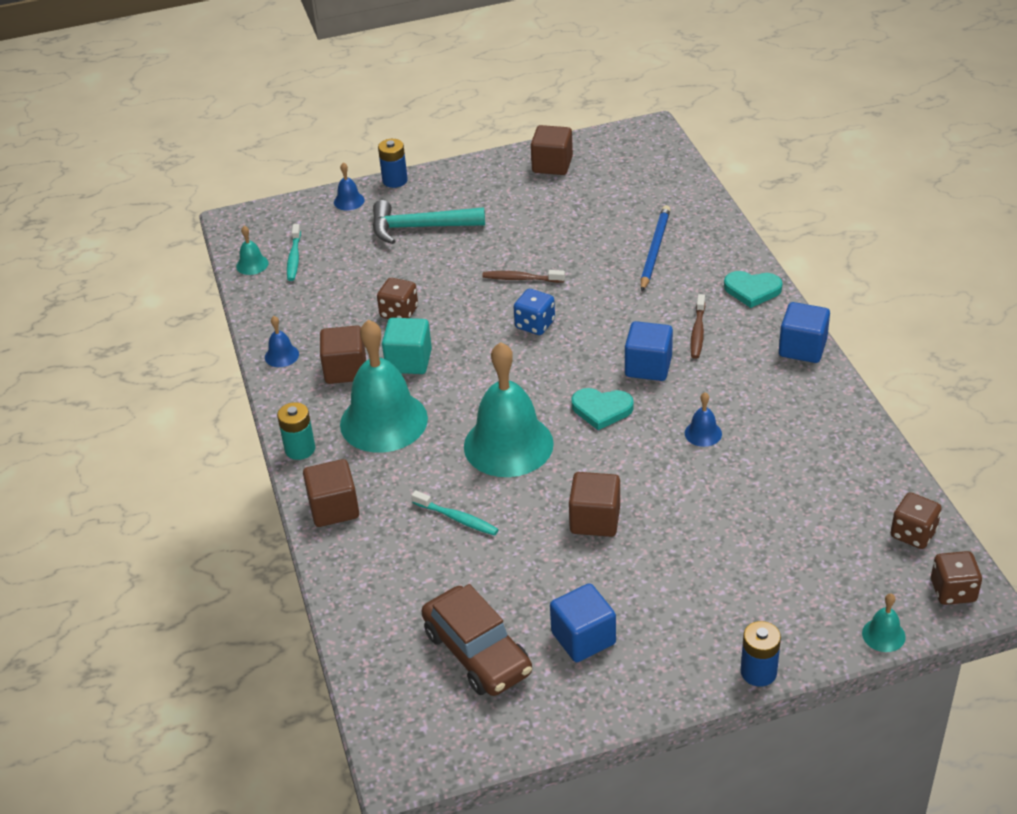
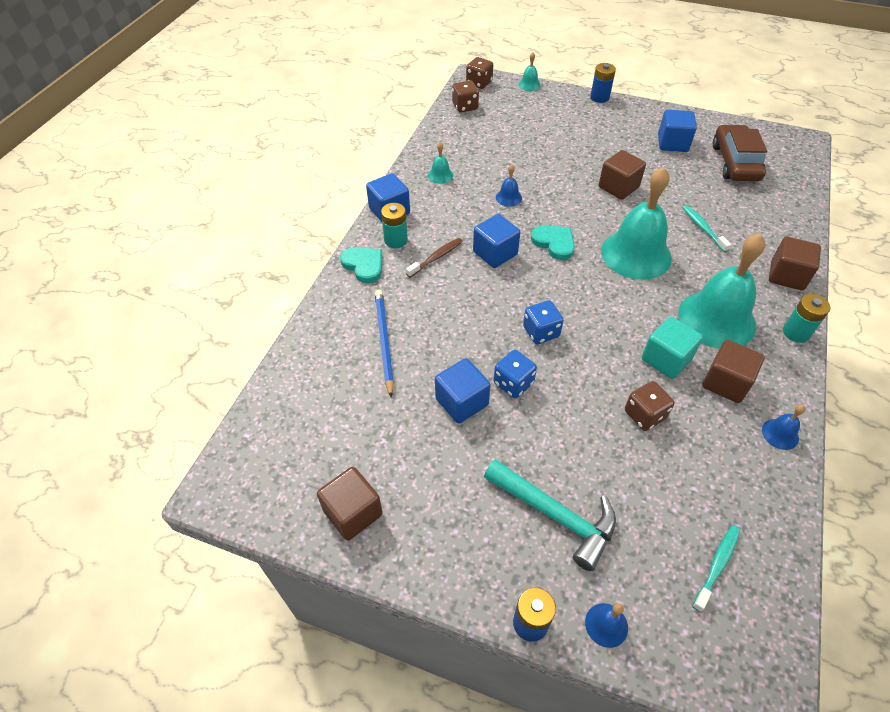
camera: 145 degrees left, 10 degrees up
(252, 264) = (771, 589): turquoise bell -> turquoise bell (440, 175)
(521, 279) = (513, 383): brown toothbrush -> blue dice
(547, 248) = (462, 402): none -> blue cube
(654, 250) = (384, 342): blue pencil -> blue pencil turned 120 degrees clockwise
(756, 326) = (396, 240): none -> turquoise battery

